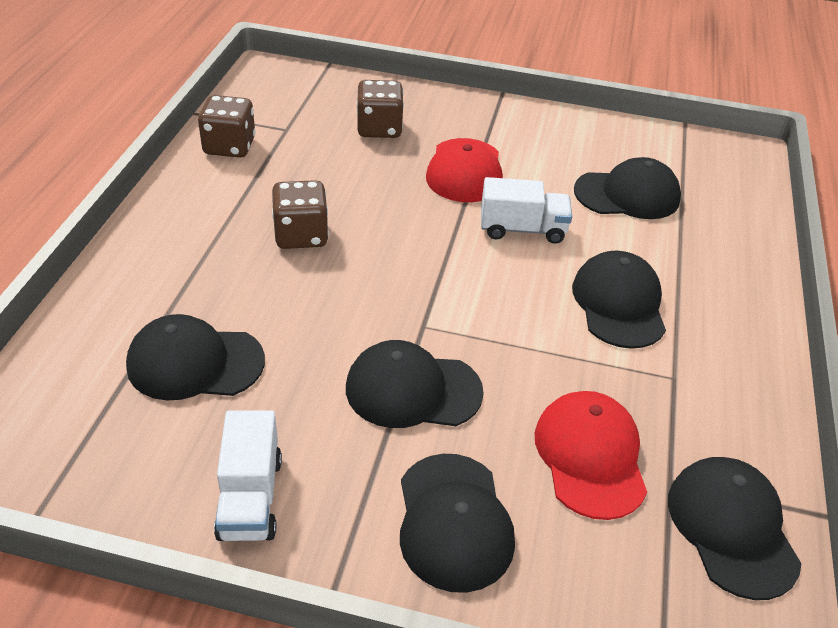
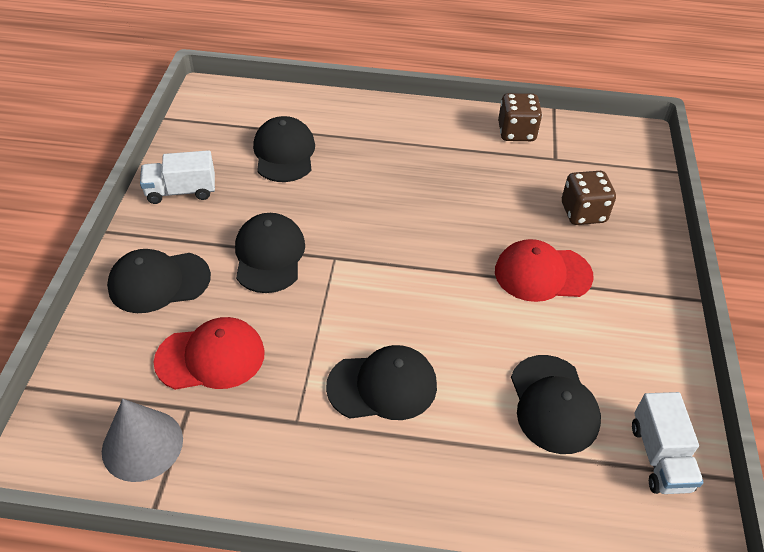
camera: 85 degrees right, 5 degrees up
(301, 235) = (420, 183): brown dice -> none
(522, 229) = (468, 316): white truck -> white truck (660, 457)
(732, 528) = (142, 444): black cap -> grey cone

